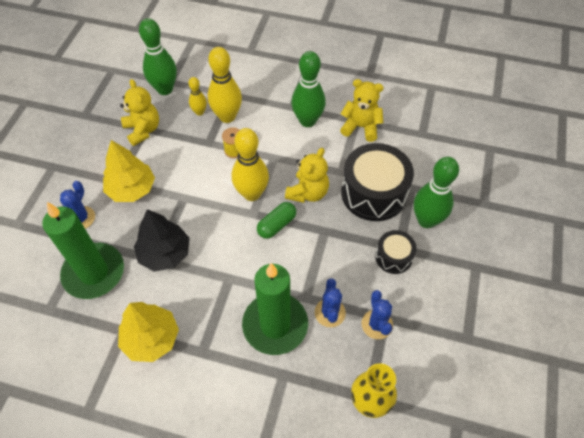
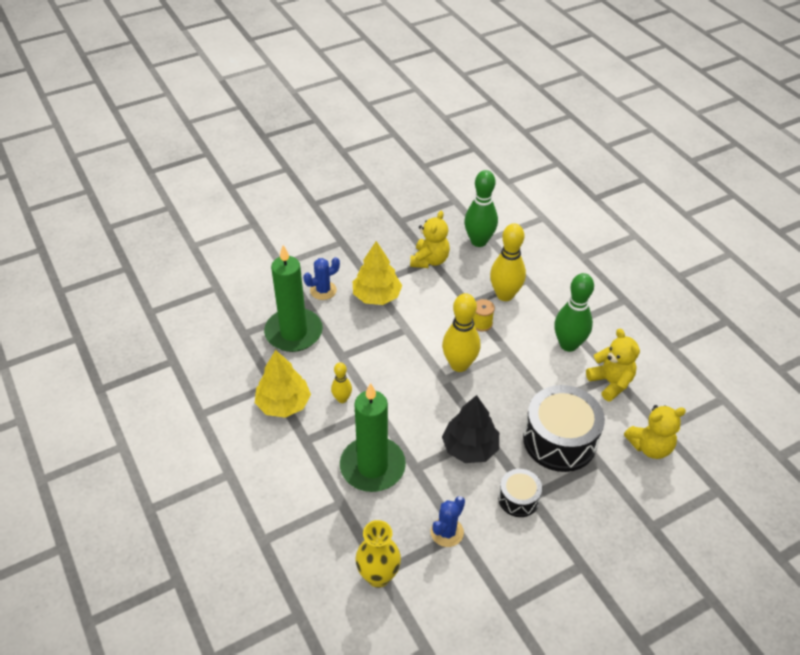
camera: 45 degrees right, 10 degrees down
(164, 253) = (351, 357): black tree -> black tree (470, 447)
(199, 112) = (487, 276): yellow bowling pin -> yellow bowling pin (342, 399)
(276, 225) = (452, 401): green capsule -> none
(308, 192) = (504, 397): yellow teddy bear -> yellow teddy bear (650, 447)
(330, 313) = (421, 493): blue cactus -> none
(426, 220) = (581, 496): green bowling pin -> none

